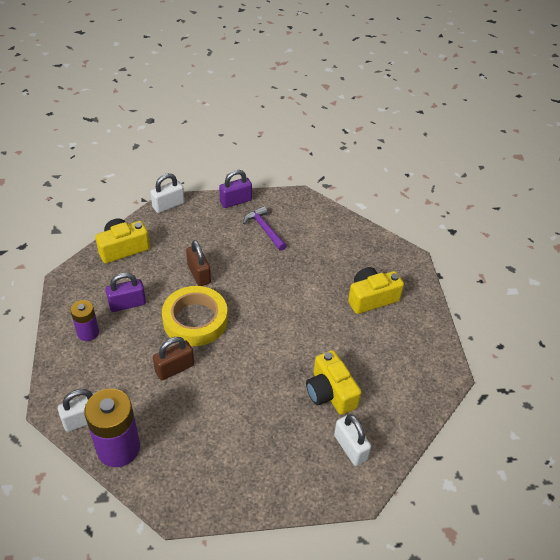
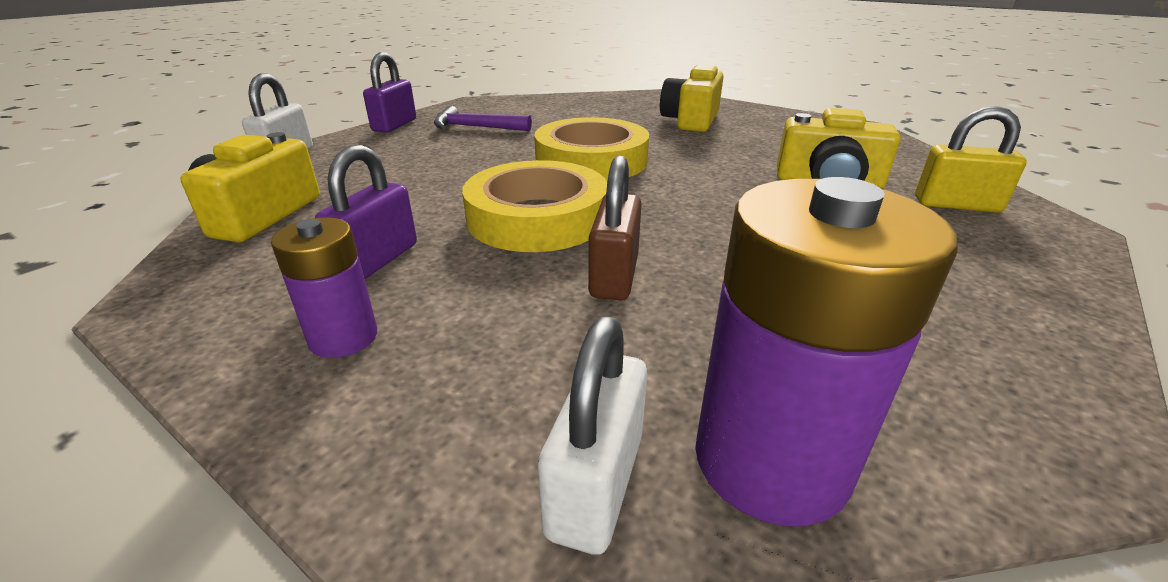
camera: 45 degrees left, 15 degrees down
(199, 274) = (454, 183): brown padlock -> none
(268, 297) = (591, 160): none -> yellow tape
(350, 448) = (956, 205): white padlock -> yellow padlock

